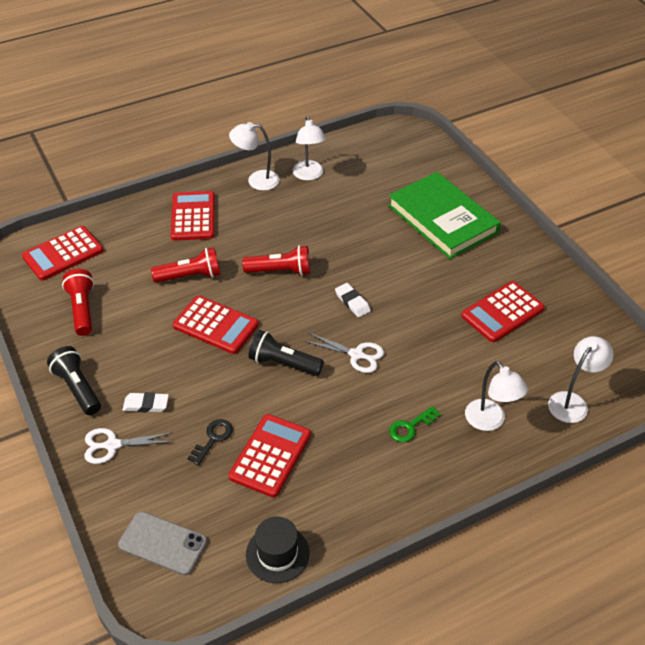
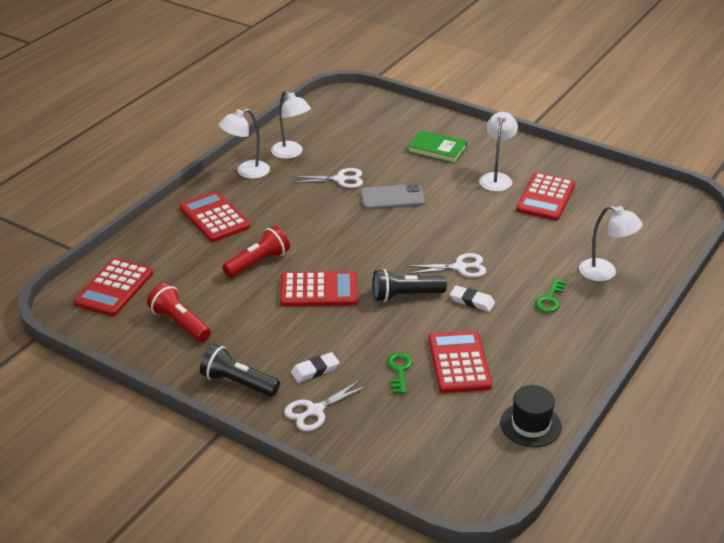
camera: 30 degrees left, 10 degrees down
(162, 543) = (431, 459): grey phone -> grey phone (392, 197)
(213, 439) = (399, 370): black key -> green key
(280, 271) = (336, 231): red flashlight -> none
(328, 218) = (340, 179): none -> white scissors
(352, 302) = (420, 232): white eraser -> white eraser (472, 301)
(442, 219) = (437, 149): green book -> green book, size x0.54
(572, 402) = (651, 237): white lamp -> white lamp (496, 178)

